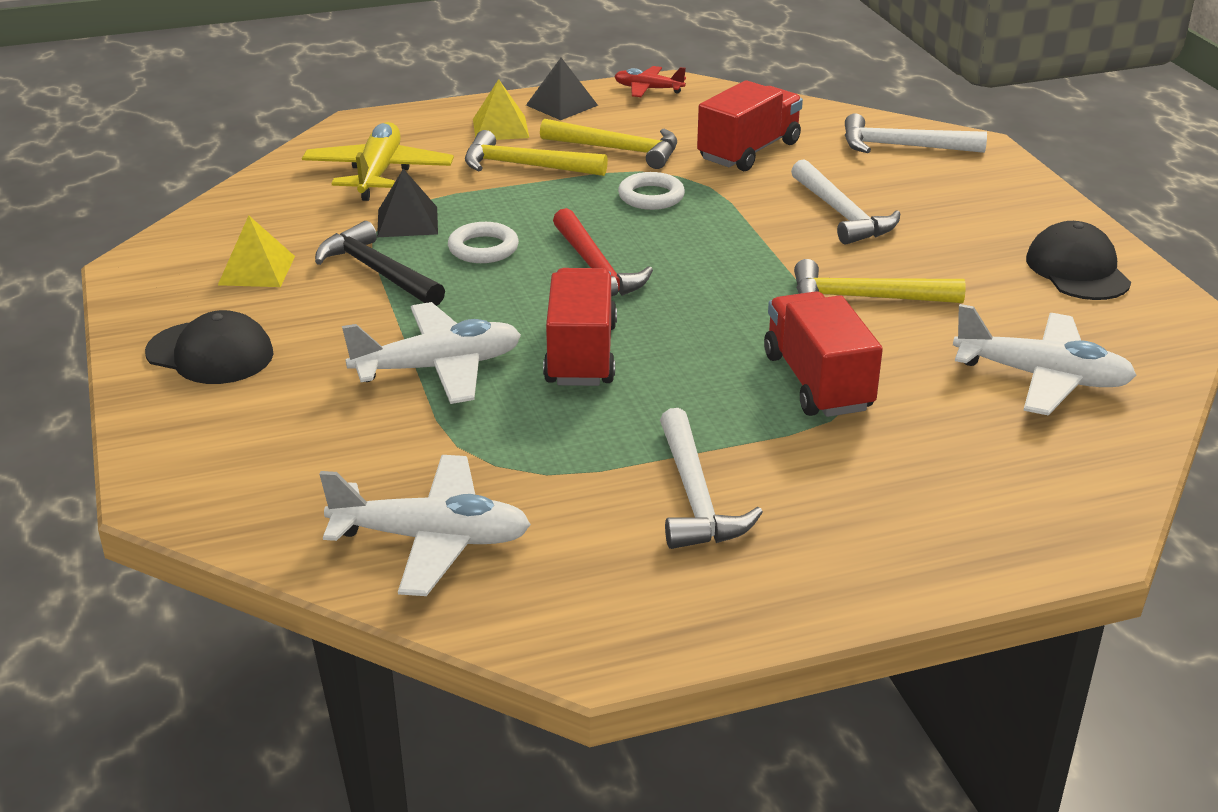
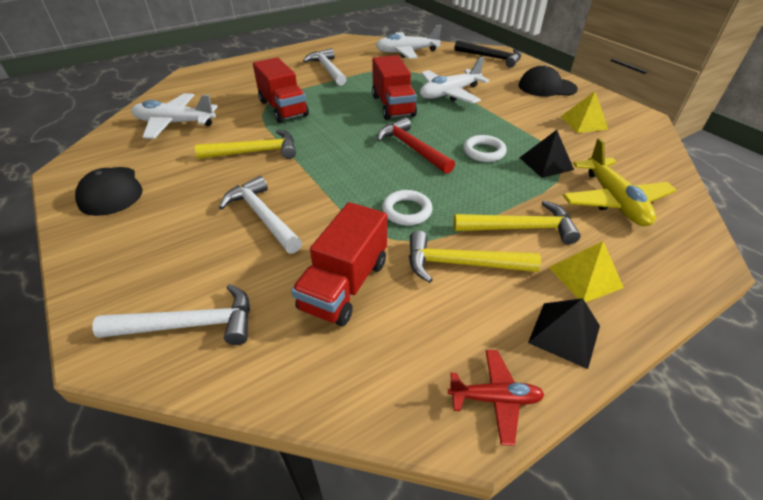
camera: 165 degrees right, 10 degrees up
(377, 272) = (524, 130): black hammer -> black hammer (491, 58)

